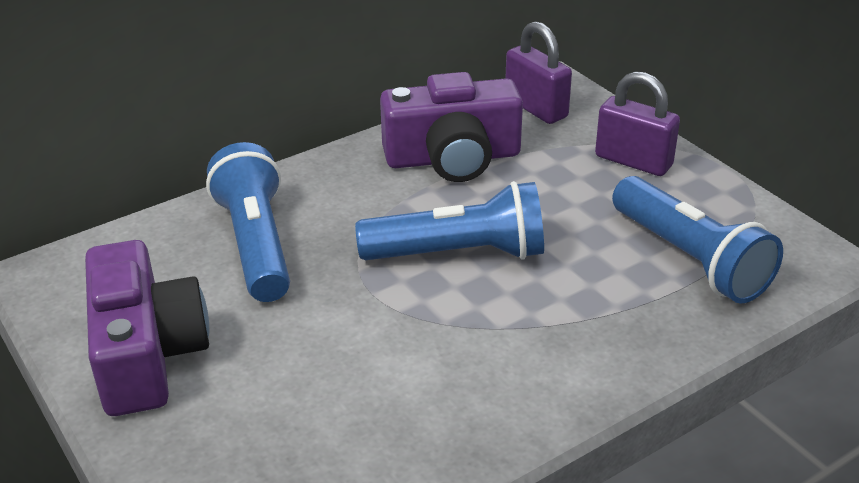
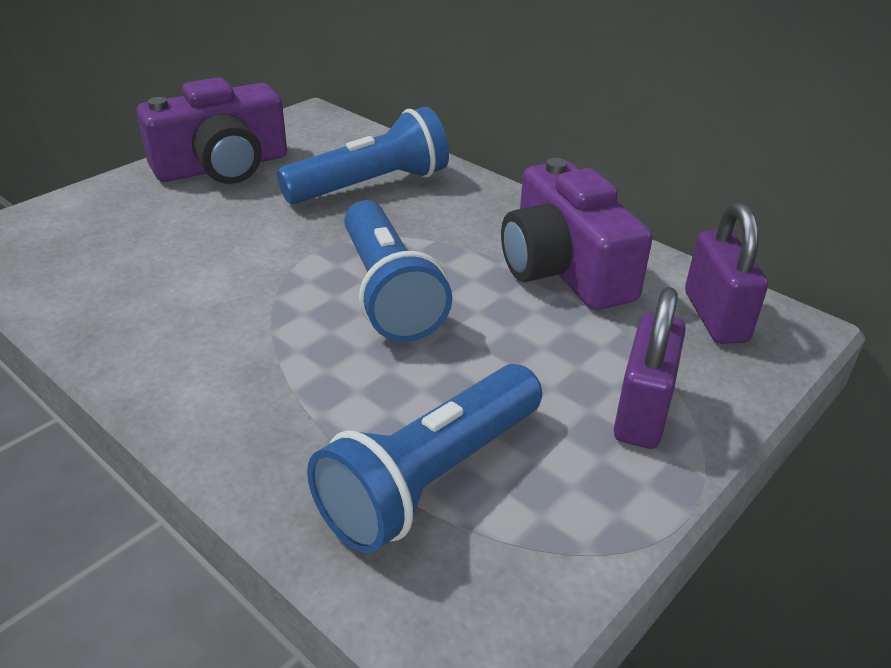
camera: 75 degrees right, 0 degrees up
(536, 108) = (715, 317): purple padlock -> purple padlock turned 45 degrees counterclockwise

